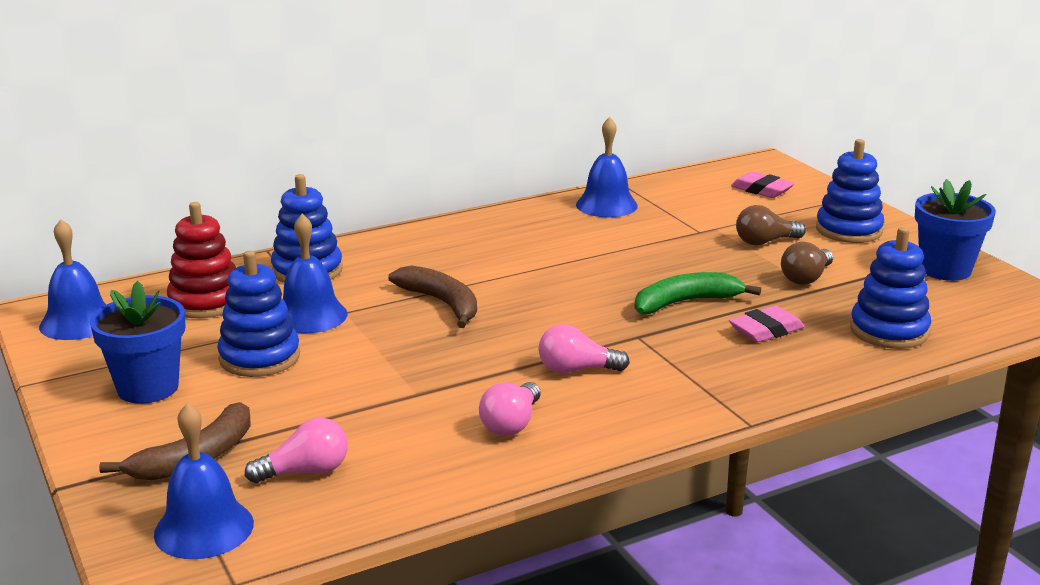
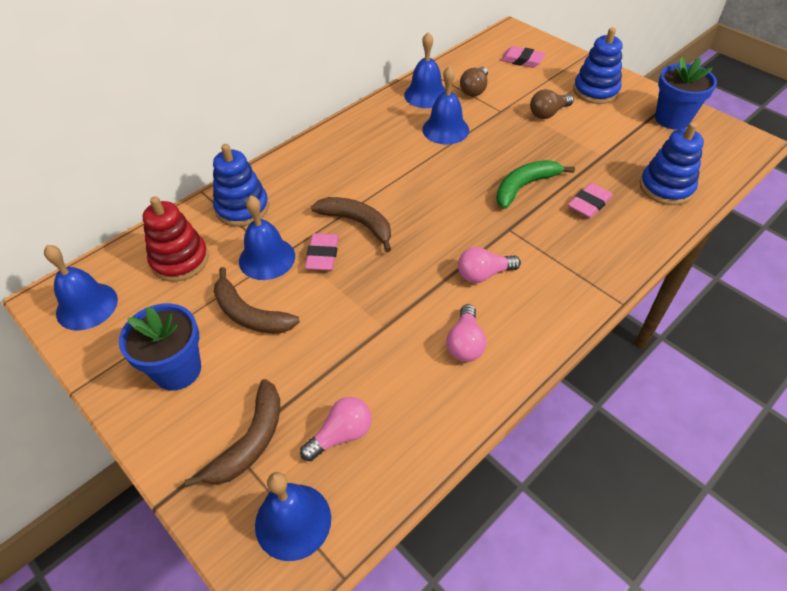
camera: 15 degrees left, 25 degrees up
(259, 357) = (249, 314): blue stacking toy -> brown banana
(380, 323) = (322, 255): none -> pink eraser
(612, 238) = (445, 129): none -> blue bell
(806, 278) = (591, 145): brown light bulb -> brown light bulb (474, 90)

